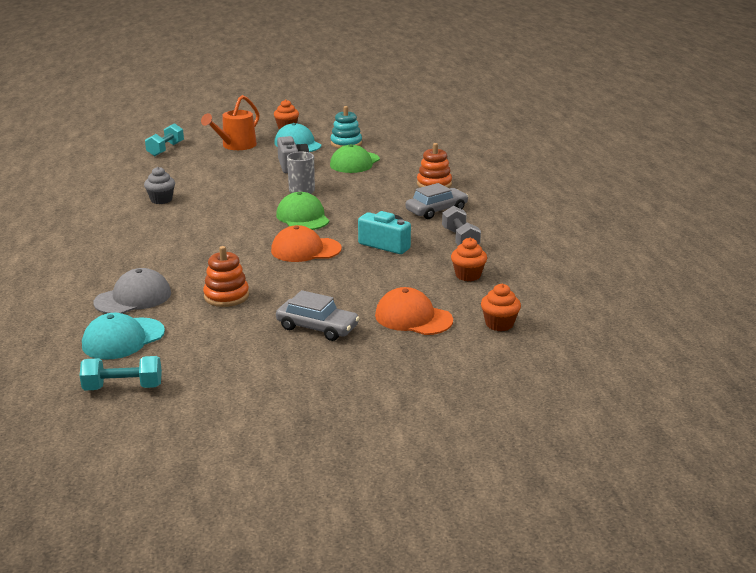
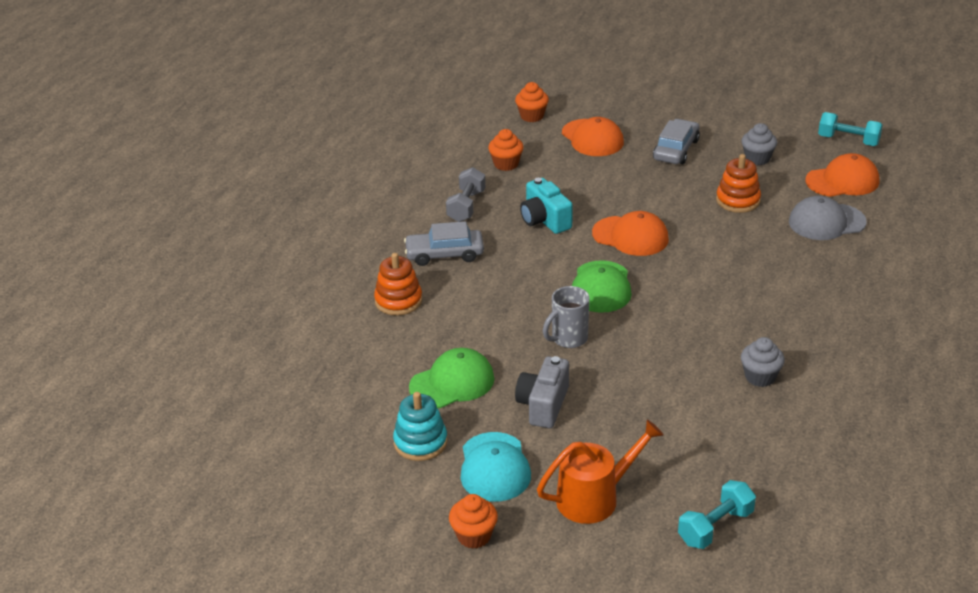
camera: 150 degrees left, 10 degrees up
(123, 339) = (842, 181): turquoise cap -> orange cap
(224, 340) = (757, 158): none -> grey cupcake
(317, 327) = (676, 150): grey car -> grey car turned 60 degrees clockwise

